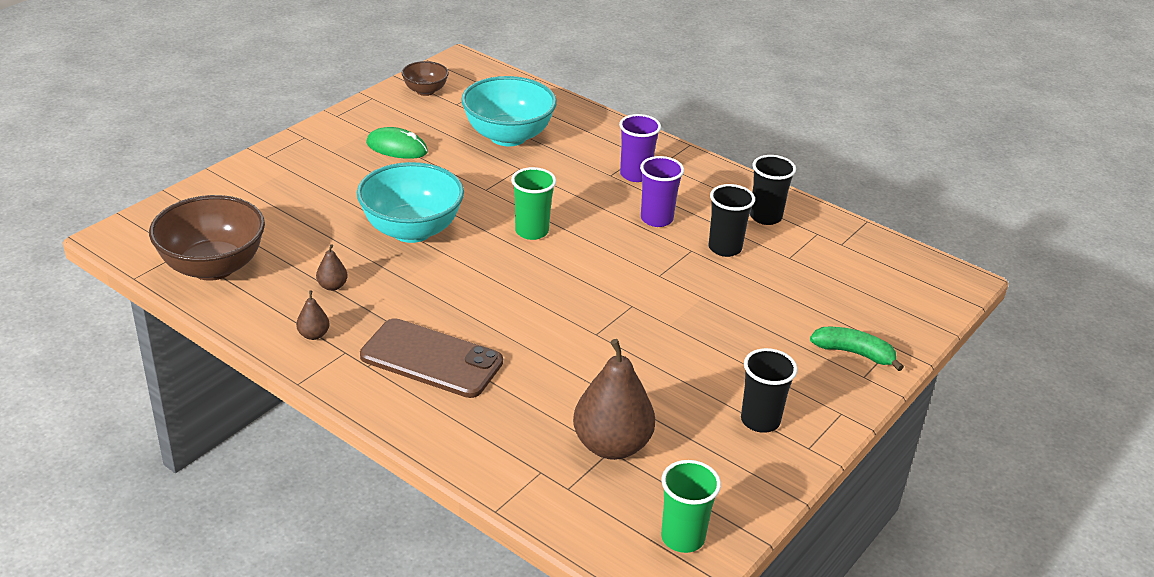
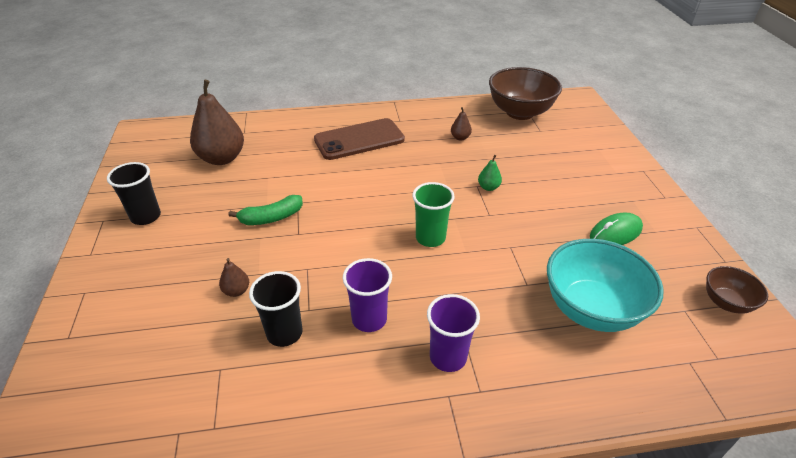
camera: 135 degrees right, 5 degrees up
(314, 335) = (424, 117): brown pear -> brown pear (236, 291)
(411, 230) = (488, 187): turquoise bowl -> green pear
(682, 538) = (148, 146): green cup -> none
(765, 217) = (282, 406): black cup -> none
(854, 353) = (101, 307): green banana -> green banana (271, 218)

